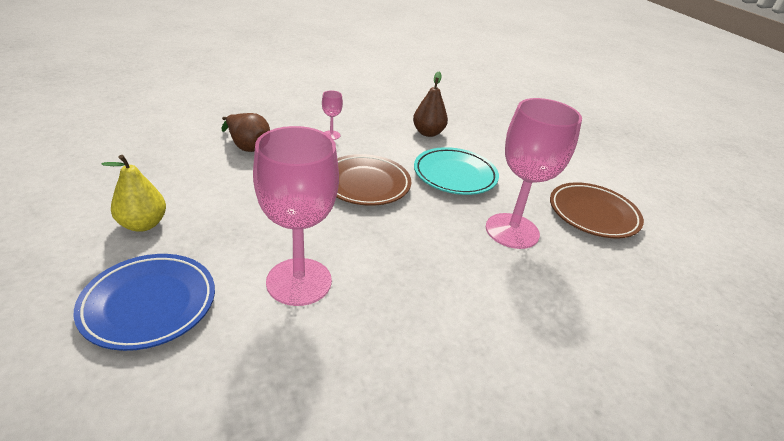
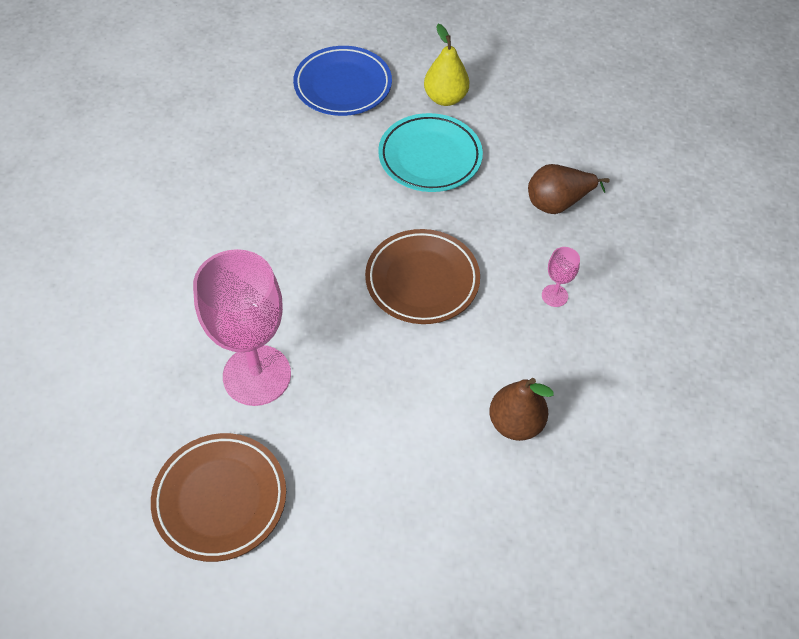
camera: 125 degrees right, 20 degrees up
(299, 281) = (308, 169): pink goblet -> none
(455, 175) = (391, 387): turquoise plate -> turquoise plate (430, 157)

